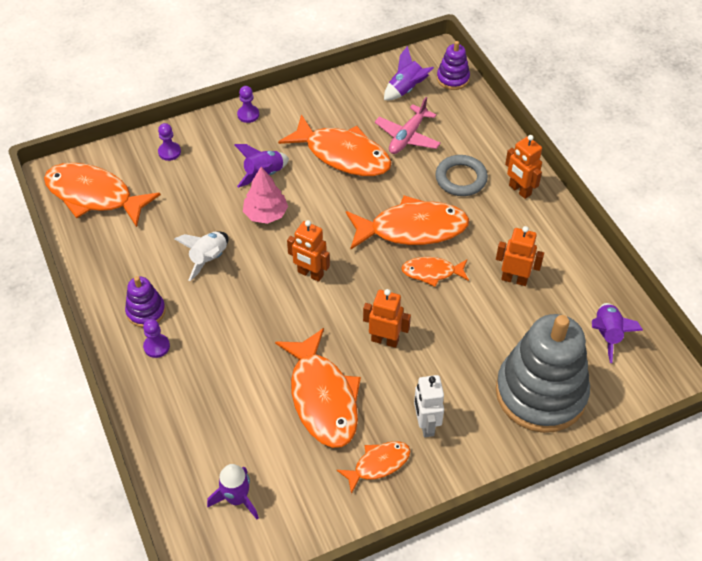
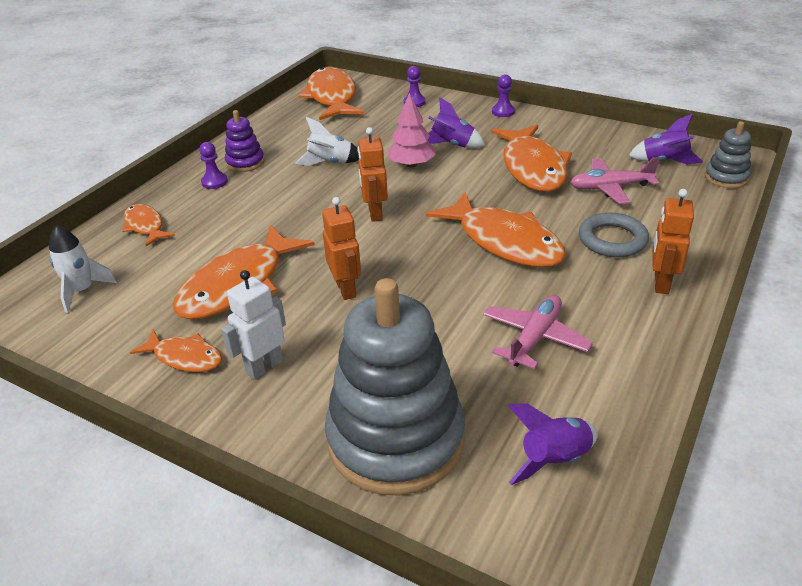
camera: 55 degrees right, 15 degrees down
(237, 498) = (82, 291): purple rocket -> white rocket
(432, 272) = (467, 278): orange fish -> orange fish (145, 226)
(453, 79) = (726, 178): purple stacking toy -> grey stacking toy
(514, 279) = (534, 338): orange robot -> pink plane

